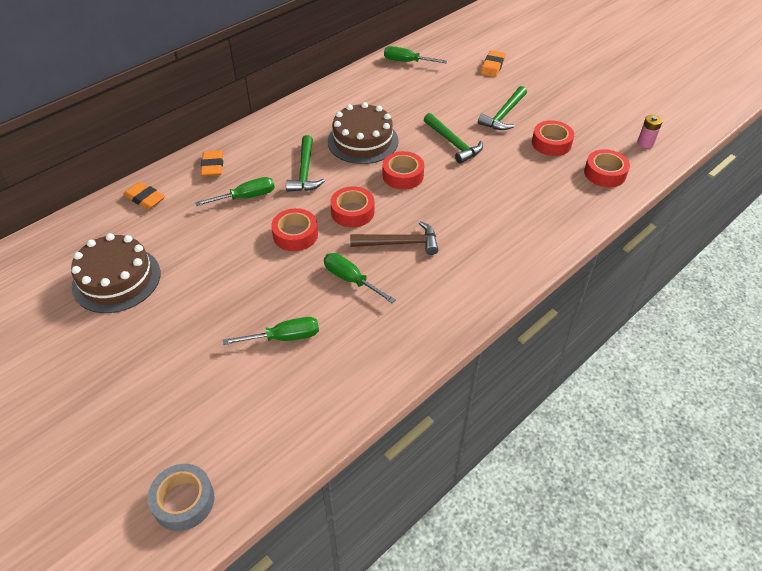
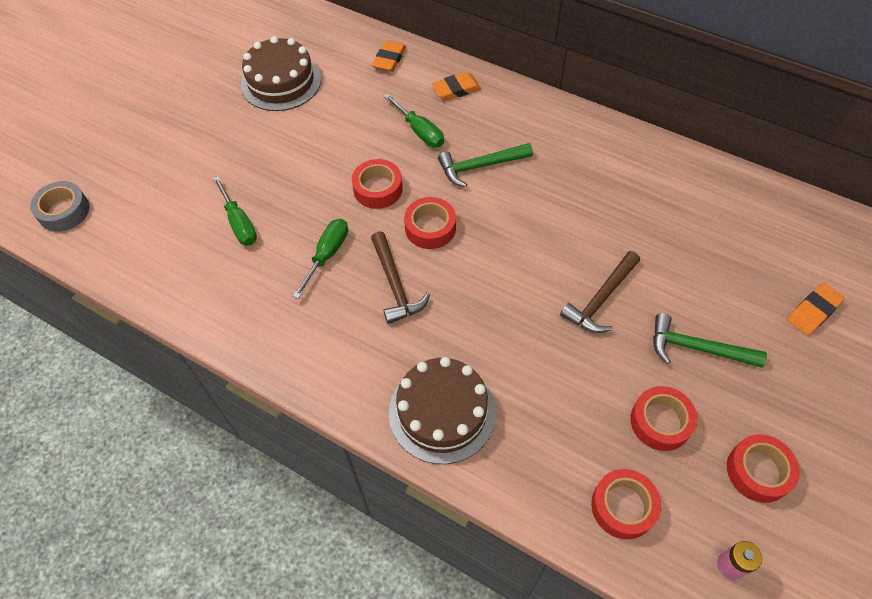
camera: 75 degrees right, 10 degrees up
(363, 141) = (559, 203): brown cake -> brown cake (442, 412)
(403, 175) = (512, 259): red tape -> red tape (758, 471)
(407, 62) = (756, 206): green screwdriver -> none
(453, 143) = (601, 299): green hammer -> brown hammer
(492, 66) = (813, 311): orange eraser -> orange eraser turned 45 degrees counterclockwise

